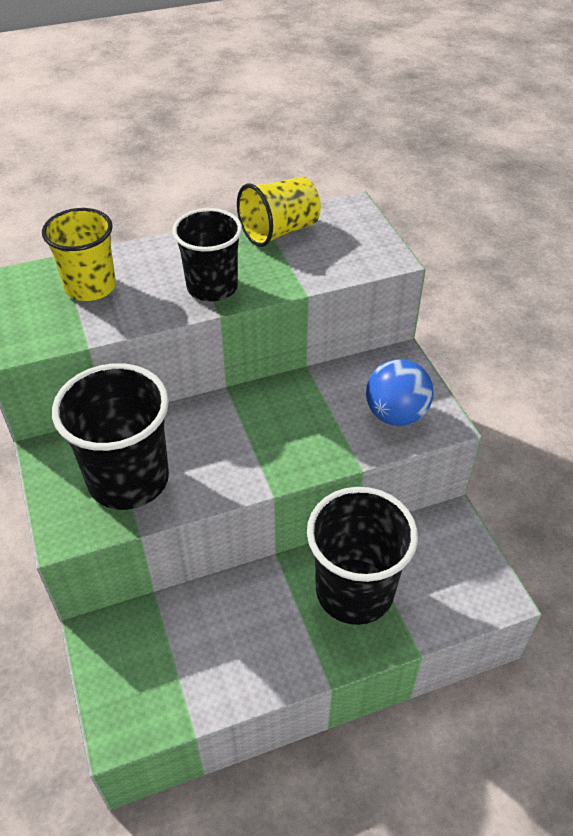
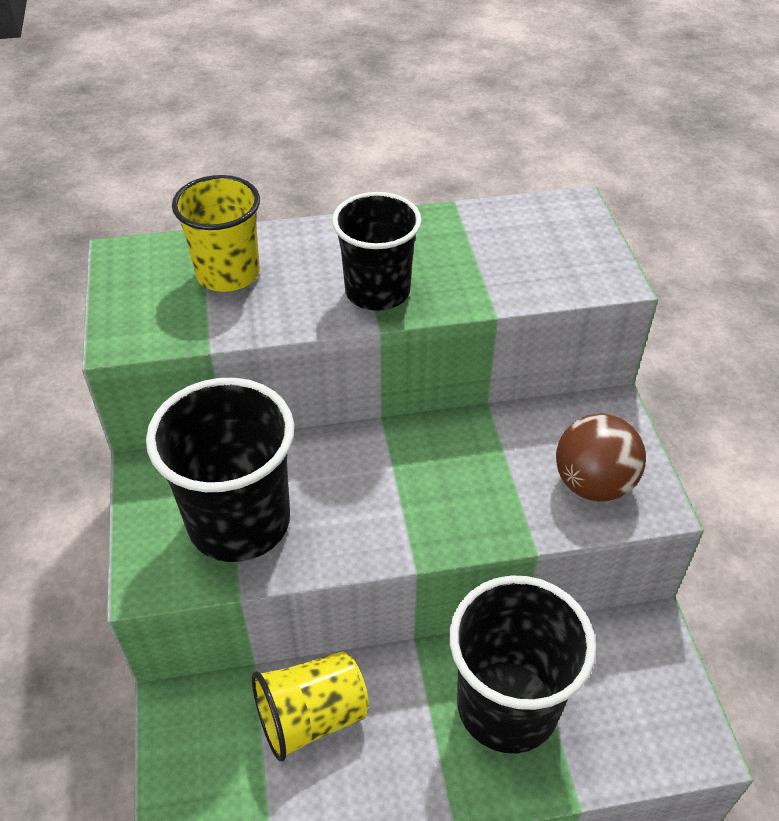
camera: 10 degrees right, 0 degrees up
(279, 231) = (476, 227): yellow cup -> yellow cup (312, 717)
(396, 414) = (593, 483): blue ball -> brown ball

